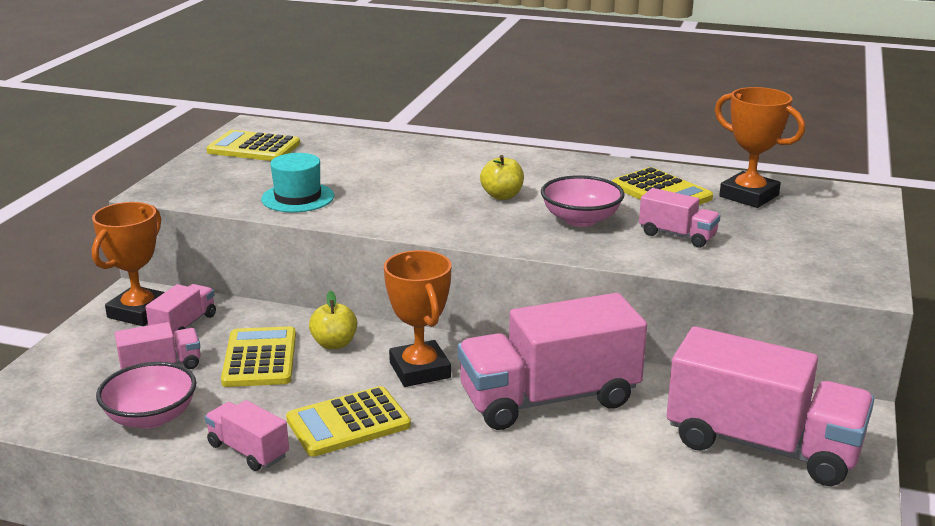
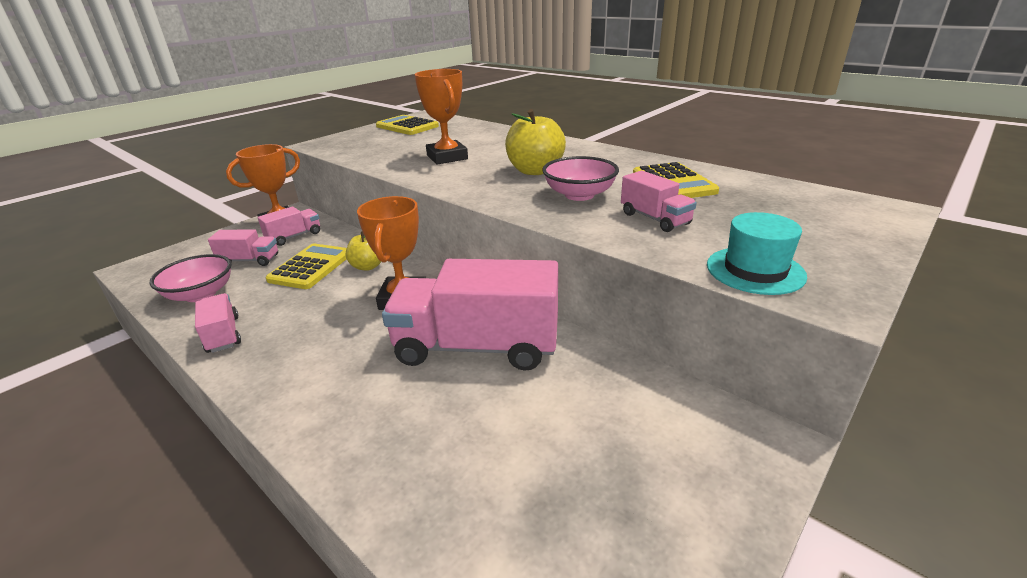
camera: 25 degrees right, 5 degrees up
(298, 198) = (392, 156): turquoise hat -> turquoise hat (755, 270)
(348, 423) = (310, 329): yellow calculator -> none
(502, 196) = (535, 171): yellow apple -> yellow apple, size x1.62
(749, 196) = (758, 195): orange trophy -> orange trophy (447, 157)
(762, 445) = (642, 453): pink truck -> none

